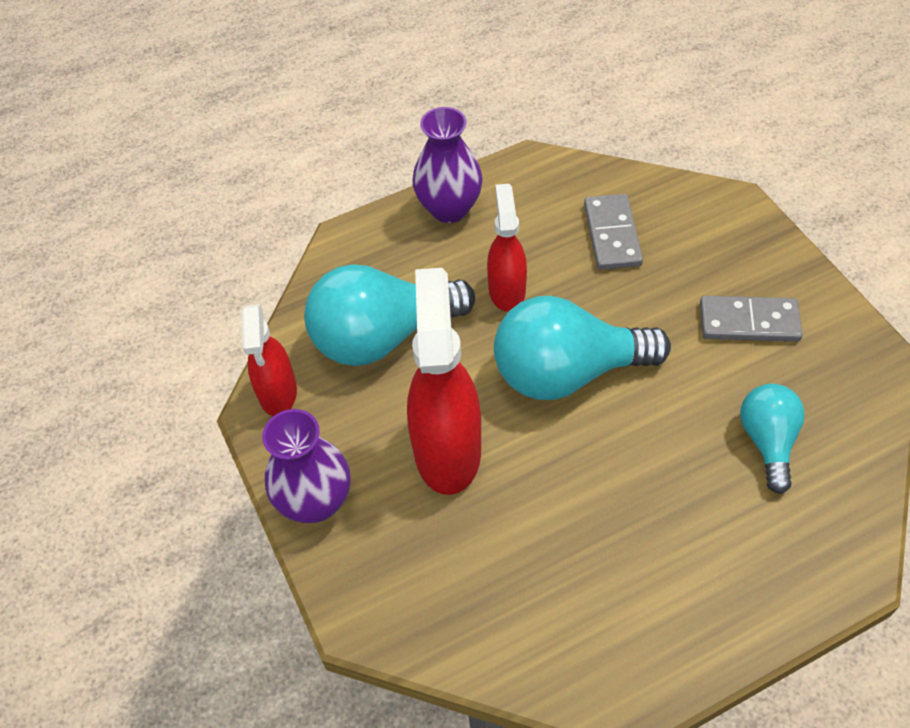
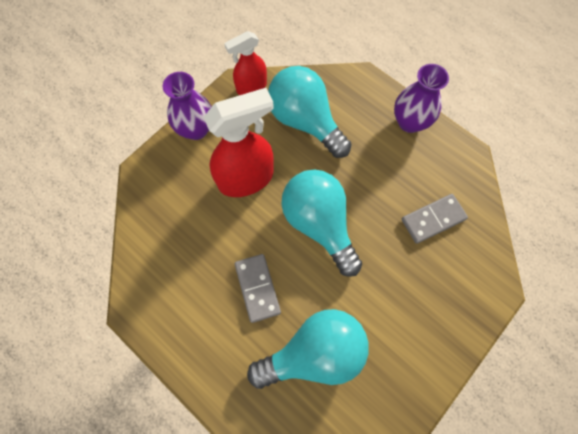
camera: 65 degrees right, 15 degrees up
(506, 290) = (363, 173): red spray bottle -> none
(749, 322) = (400, 321): grey domino -> grey domino (257, 288)
(767, 441) = (314, 352): turquoise light bulb -> turquoise light bulb, size x1.75

